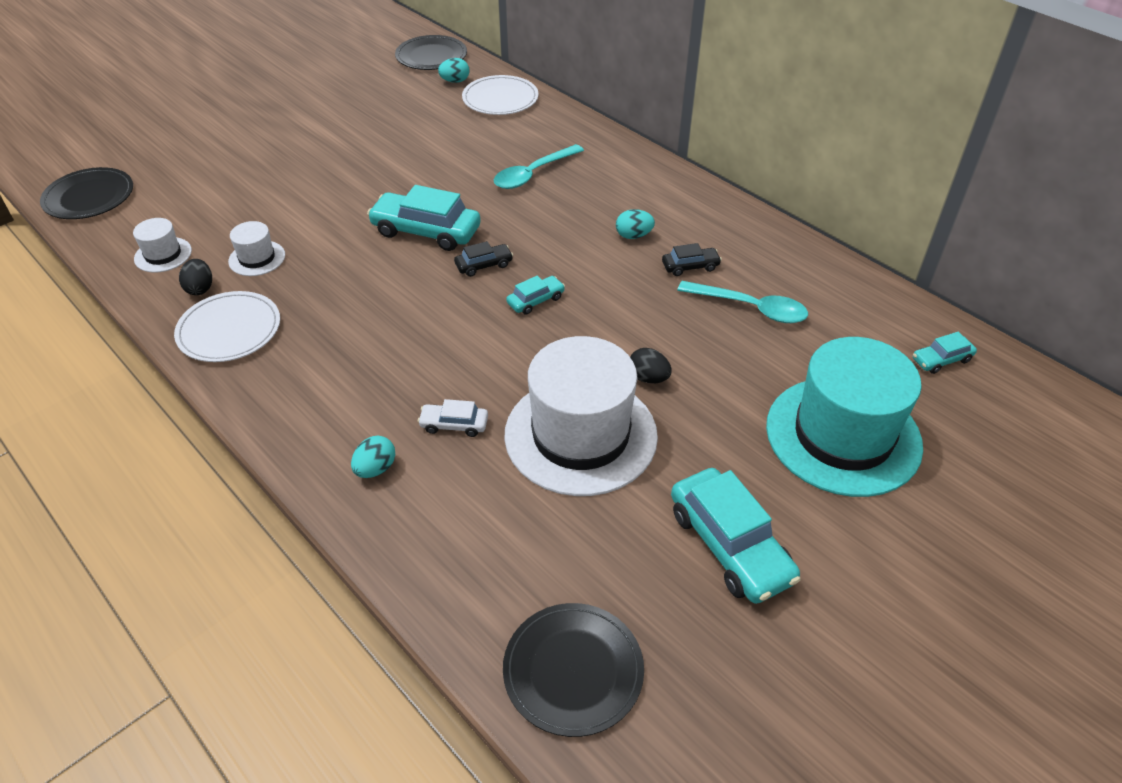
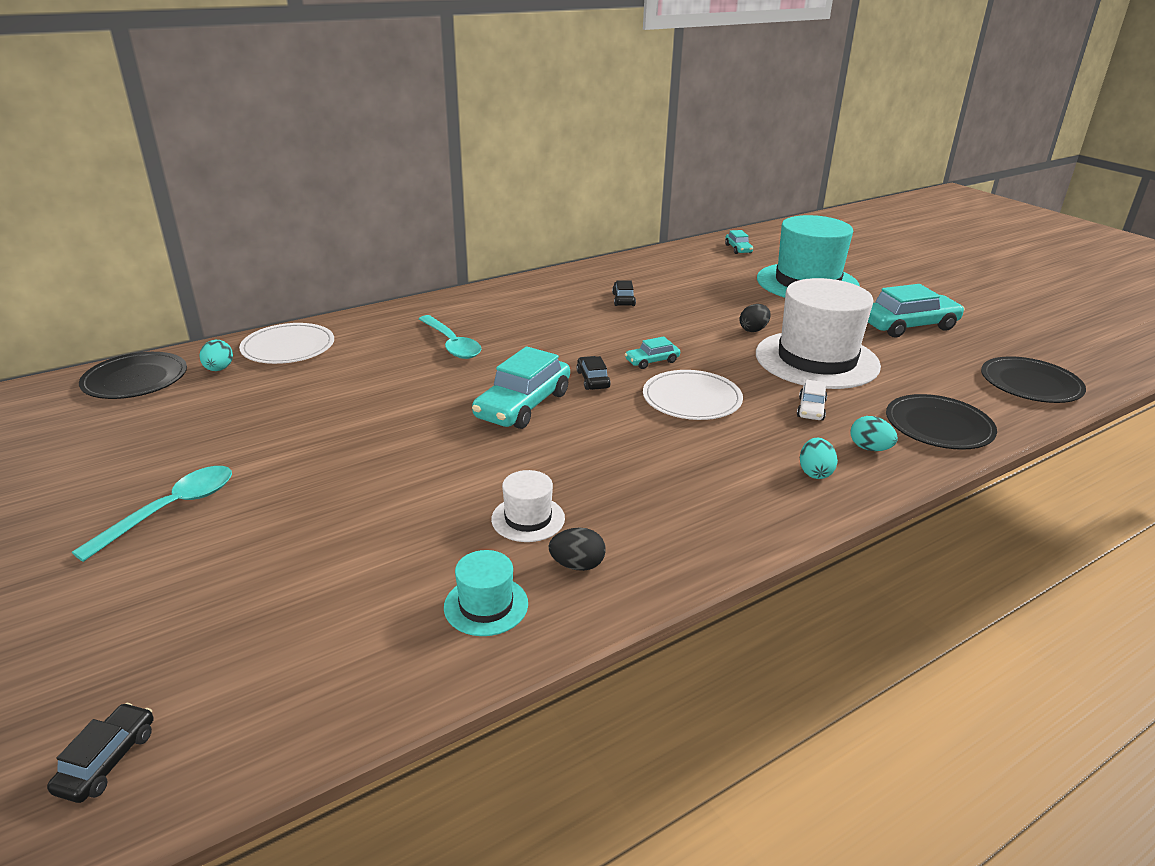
camera: 80 degrees left, 15 degrees down
(71, 162) = (107, 761): none -> black car
(89, 197) = (264, 714): black plate -> black plate (938, 426)
(163, 255) = (486, 605): white hat -> turquoise hat
(229, 330) = (666, 538): white plate -> white plate (692, 399)
(535, 300) = (652, 361): turquoise car -> turquoise car turned 90 degrees counterclockwise
(633, 236) = (574, 314): turquoise egg -> turquoise egg (815, 472)
(750, 308) = (678, 288): turquoise spoon -> turquoise spoon (171, 510)

